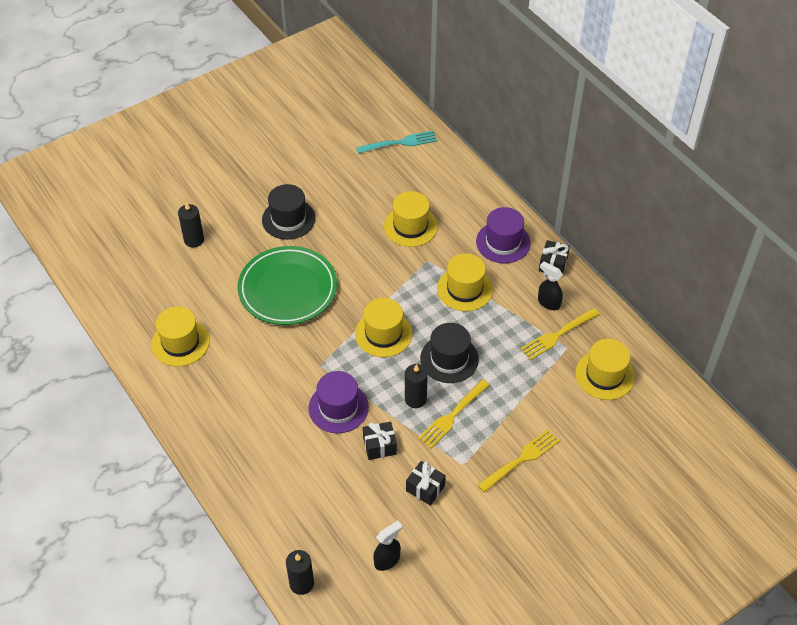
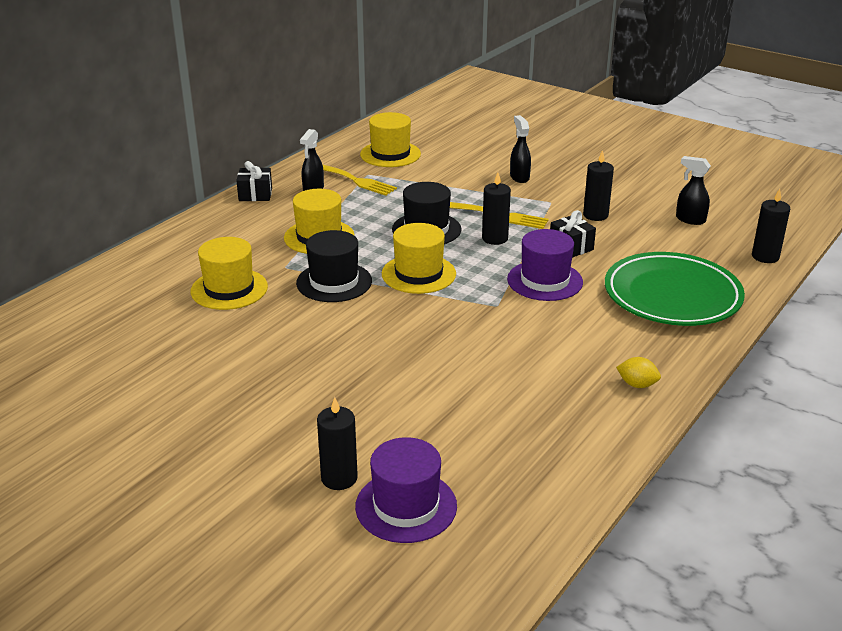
camera: 110 degrees left, 20 degrees down
(180, 342) = (545, 428): yellow hat -> none
(193, 407) = (637, 384): none -> yellow lemon
(288, 219) = (253, 391): black hat -> black hat (334, 282)
(288, 289) = (390, 359): green plate -> green plate (672, 295)
(400, 143) = (59, 328): turquoise fork -> none
(425, 488) = (595, 215): black gift -> black candle
(503, 242) = (233, 226): purple hat -> purple hat (406, 506)
(521, 459) = (519, 177): yellow fork -> black spray bottle

